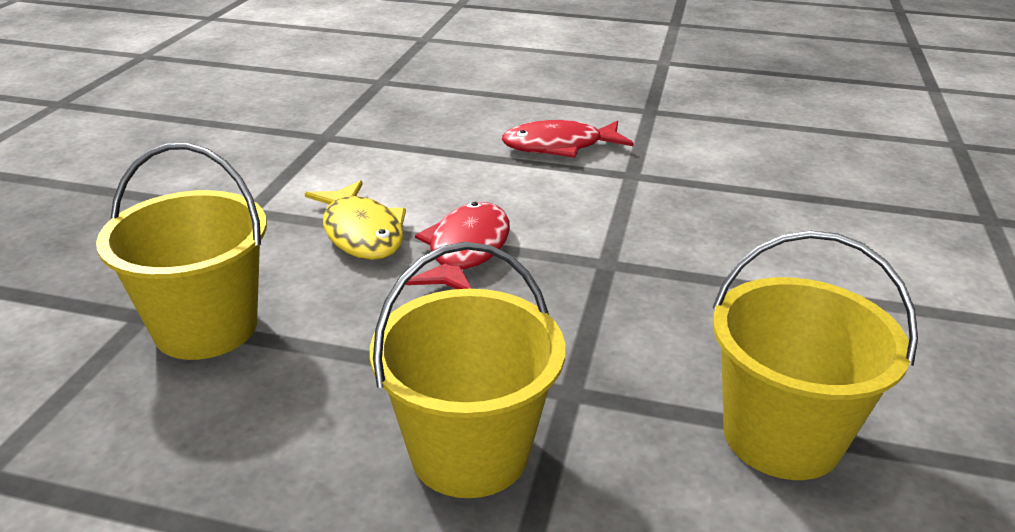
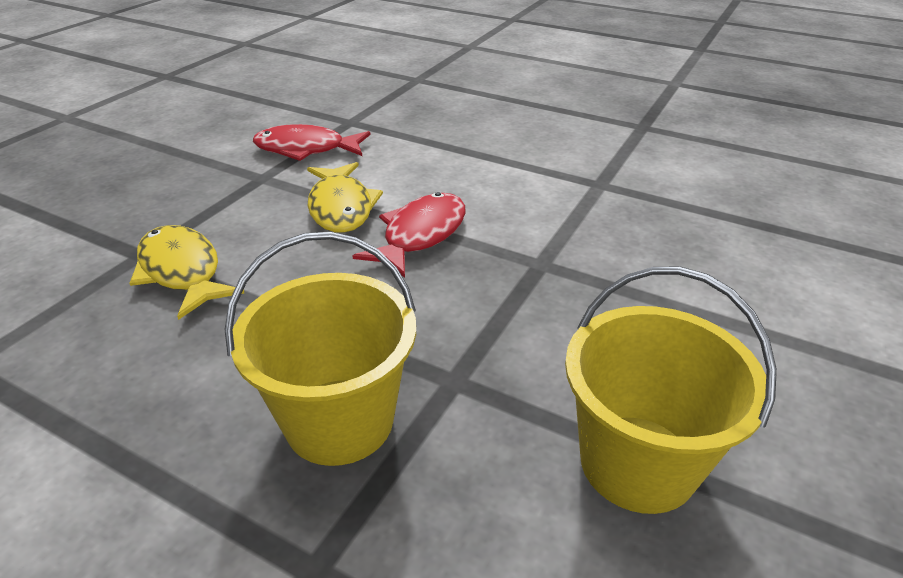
camera: 15 degrees right, 5 degrees up
(206, 327) = (182, 271): yellow bucket -> yellow fish
(559, 146) = (544, 151): red fish -> red fish (306, 149)

